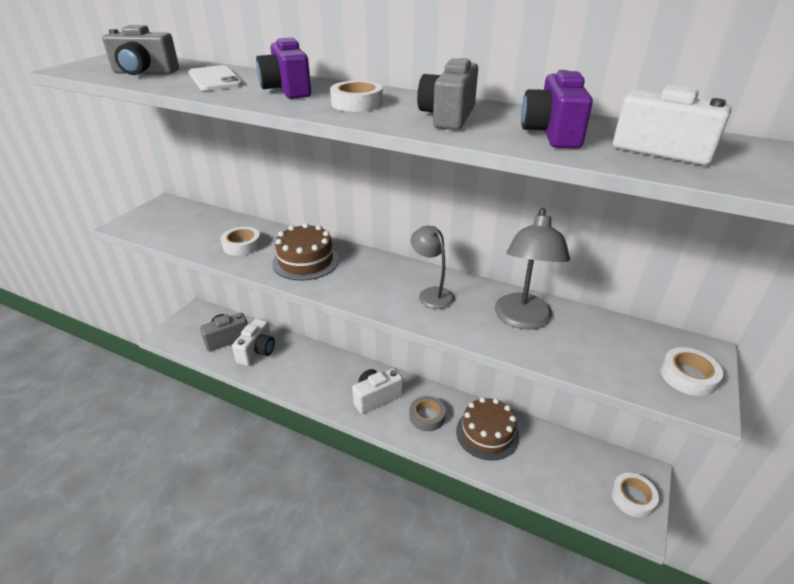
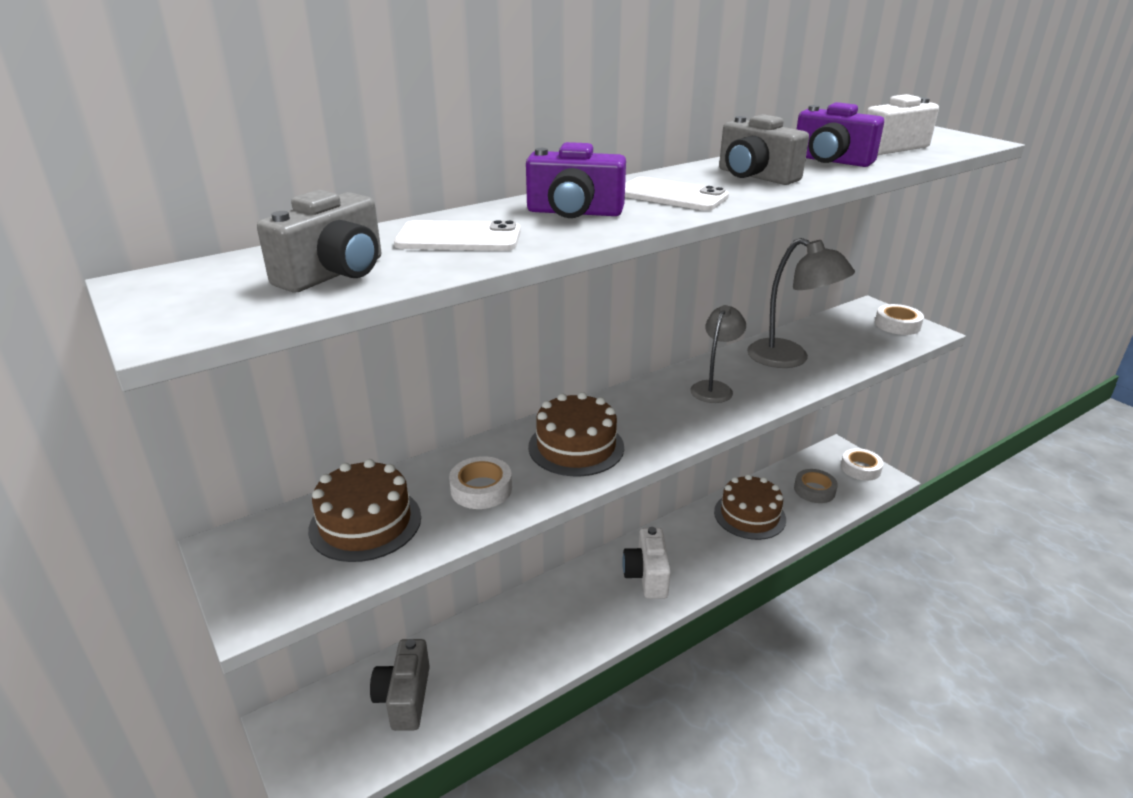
camera: 60 degrees left, 5 degrees down
(195, 226) = (365, 523): none -> brown cake
(257, 351) = (469, 667): white camera -> none
(357, 103) = (672, 195): white tape -> white phone
(427, 416) = (702, 547): grey tape -> grey tape (814, 490)
(432, 294) = (714, 388): grey lamp -> grey lamp turned 120 degrees clockwise

